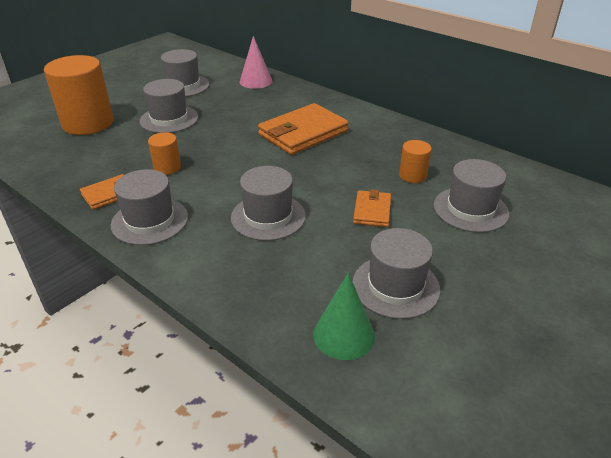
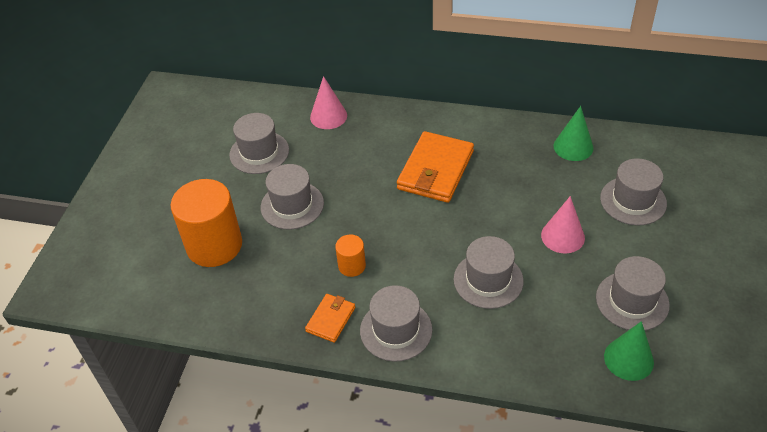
camera: 25 degrees left, 10 degrees up
(372, 211) = (562, 236): orange wallet -> pink cone
(412, 175) = (565, 183): orange cylinder -> none
(444, 154) = (573, 147): none -> green cone

